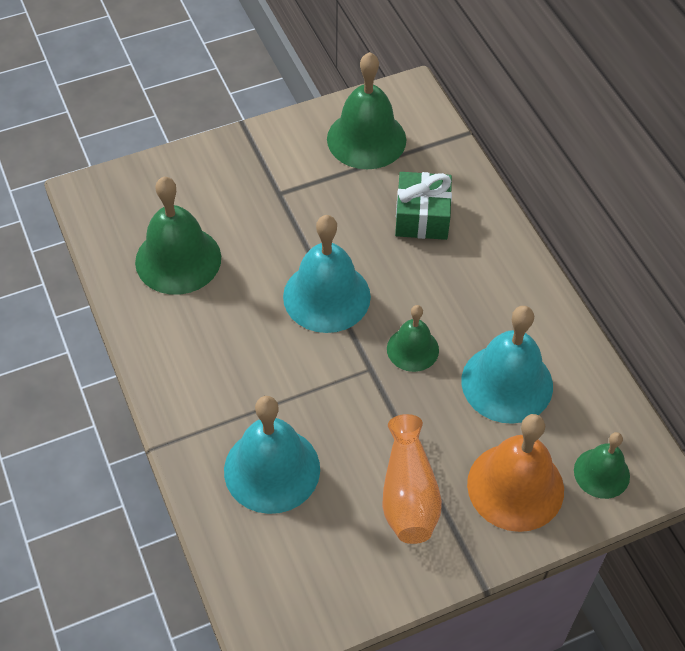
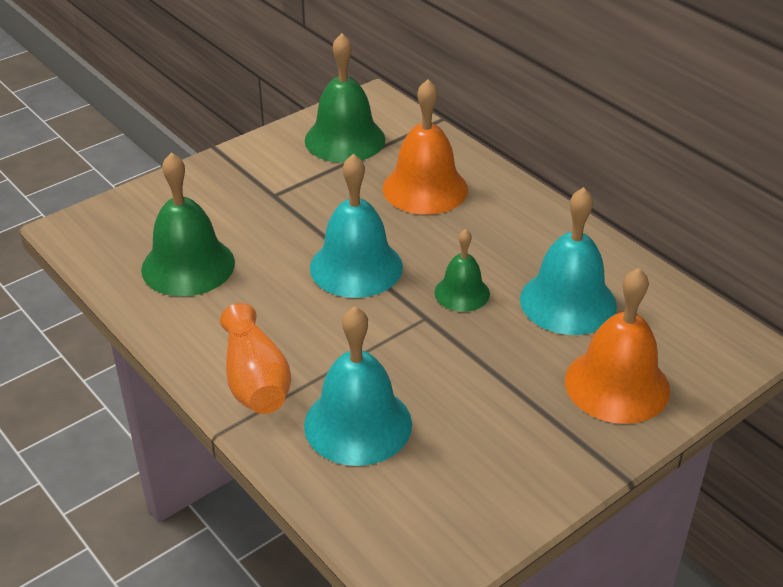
camera: 15 degrees left, 15 degrees down
(408, 494) = (512, 415): orange vase -> orange vase (255, 380)
(422, 217) = (425, 188): green gift -> orange bell
(601, 473) = (695, 355): green bell -> none

